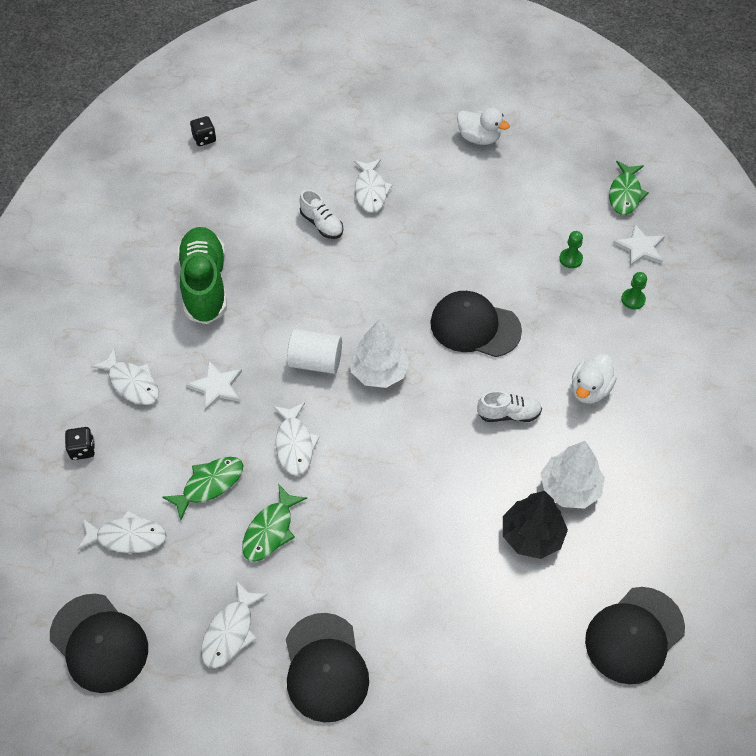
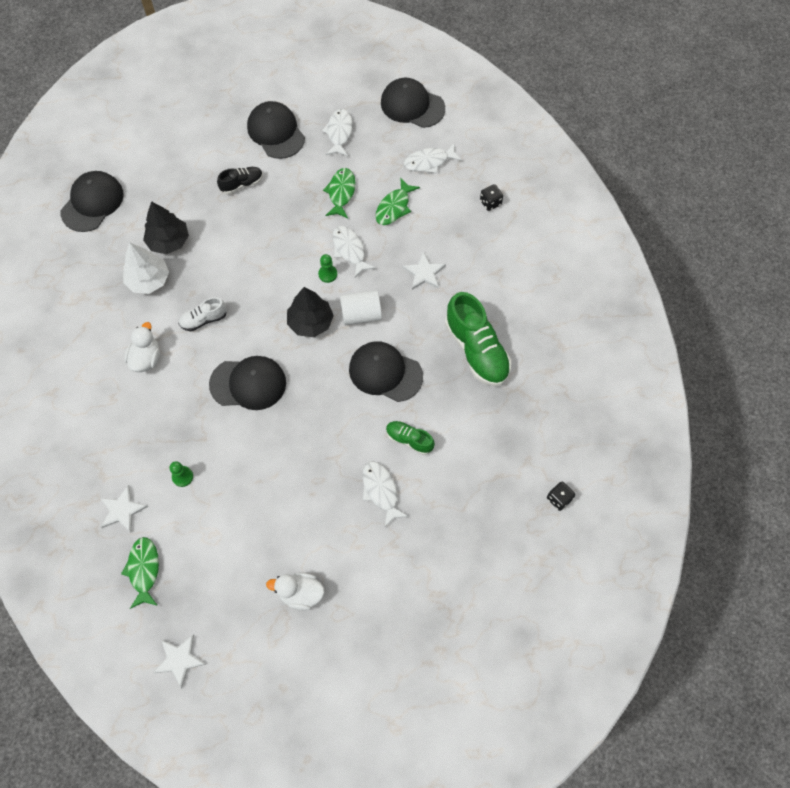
camera: 160 degrees right, 10 degrees up
(132, 383) = (485, 256): white fish -> none
(316, 292) = (385, 372): none -> black cap
(321, 224) = (409, 440): white shoe -> green shoe
(379, 371) = (310, 322): white tree -> black tree
(405, 592) = (242, 184): none -> black shoe
(602, 124) = (179, 659): none -> white star
(633, 299) = (122, 452): green pawn -> green pawn (328, 274)

